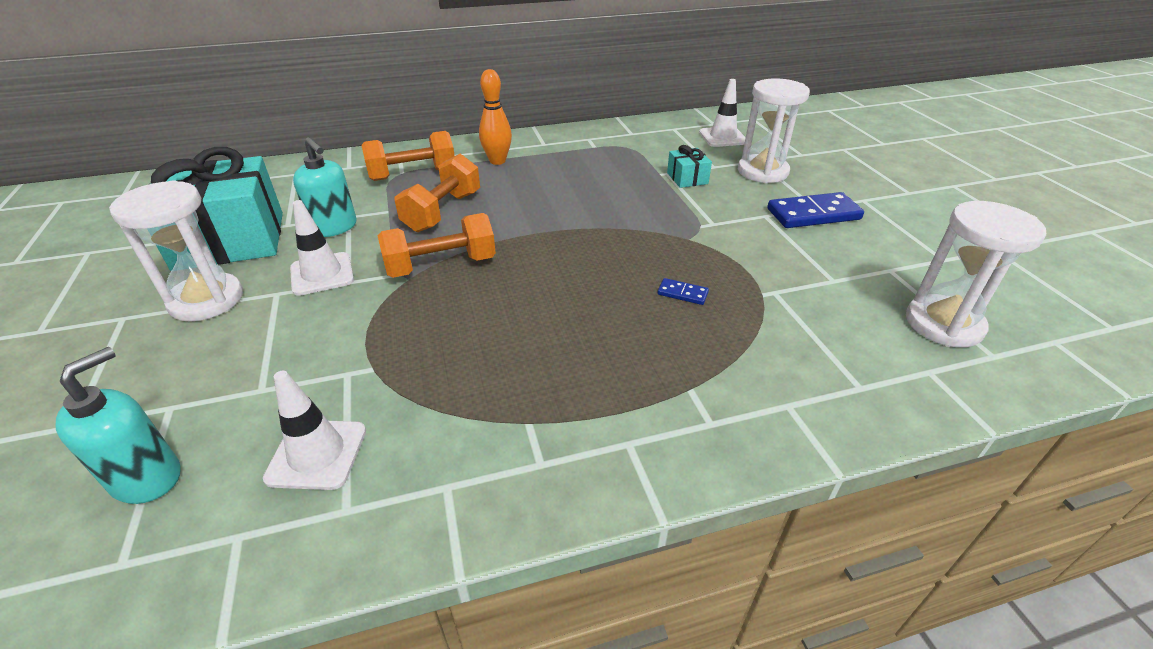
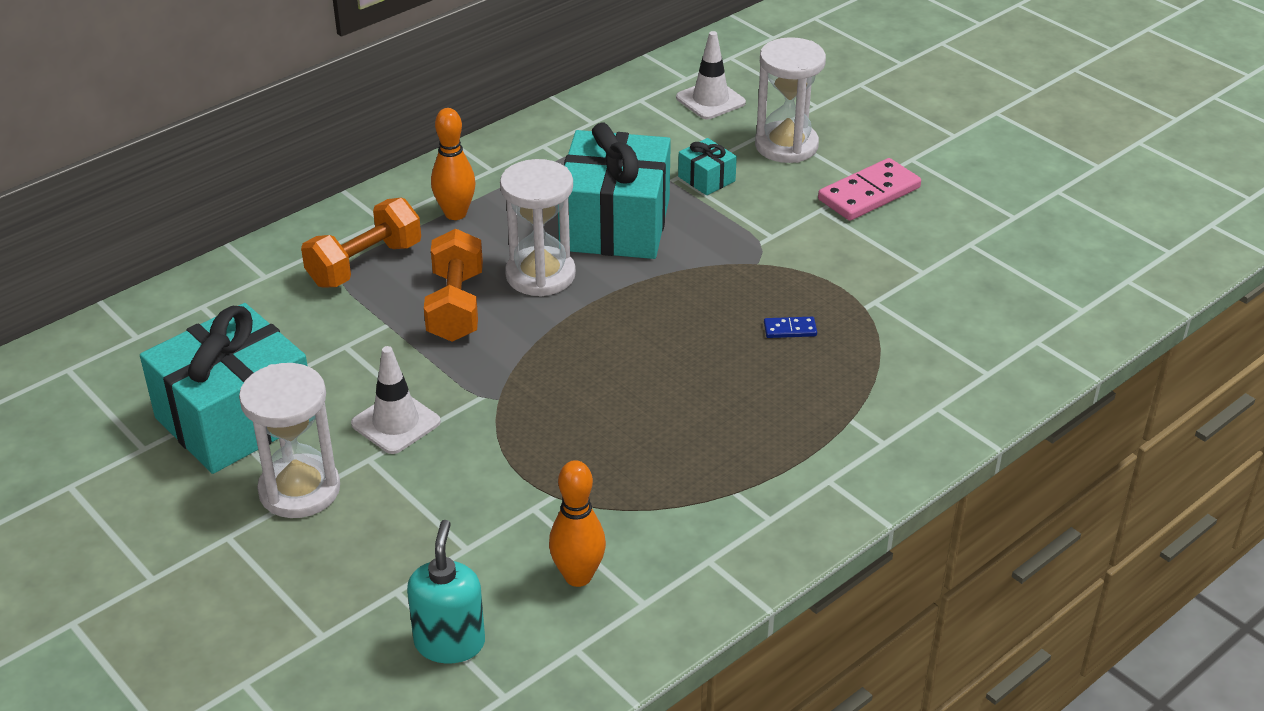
camera: 25 degrees left, 0 degrees up
(317, 454) = (578, 576): white traffic cone -> orange bowling pin
(334, 227) = (345, 365): turquoise soap dispenser -> none
(441, 266) = (519, 373): orange dumbbell -> none
(598, 190) = (615, 224): none -> turquoise gift
(813, 214) = (869, 194): blue domino -> pink domino
(943, 324) = (1034, 290): white hourglass -> white hourglass (540, 275)

